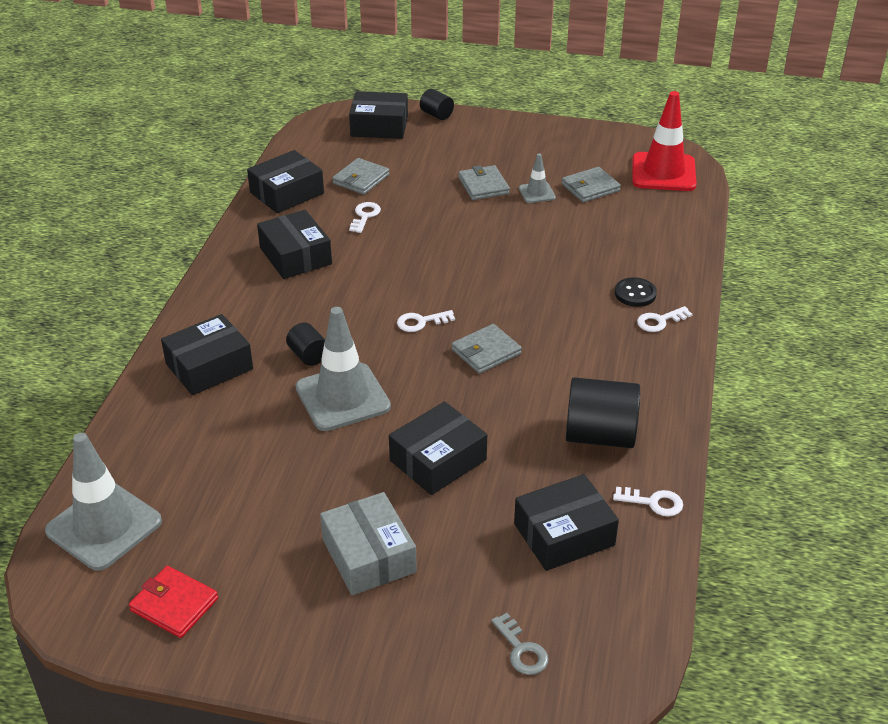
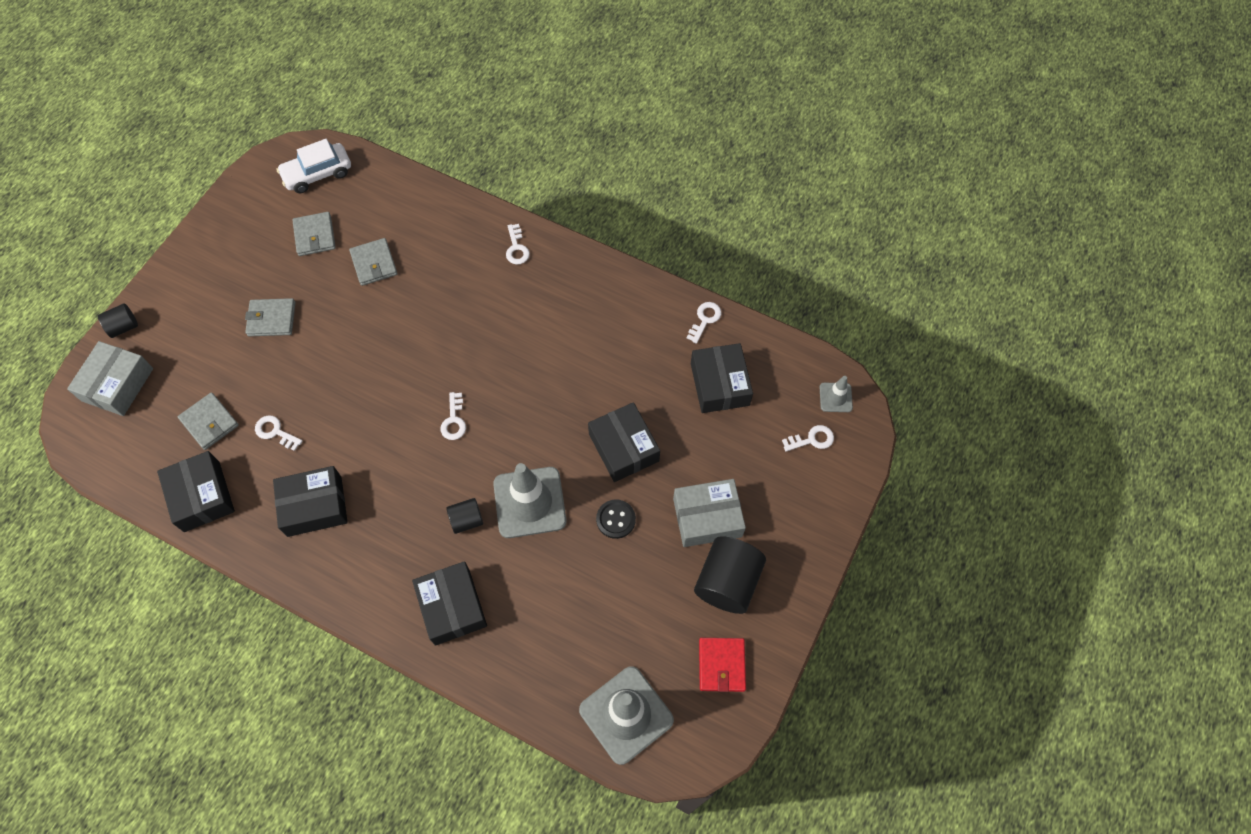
camera: 75 degrees left, 25 degrees up
(174, 604) = (721, 665): red wallet -> red wallet turned 45 degrees counterclockwise
(379, 126) = (117, 384): black box -> grey box
(486, 352) = (510, 381): grey wallet -> grey wallet (374, 263)
(521, 650) = (812, 439): grey key -> white key
(537, 193) = (303, 279): grey traffic cone -> grey traffic cone (835, 397)
(600, 435) = (630, 331): black cylinder -> black cylinder (727, 582)
(635, 294) = (476, 253): black button -> black button (616, 519)
(663, 172) = (317, 174): red traffic cone -> white car

